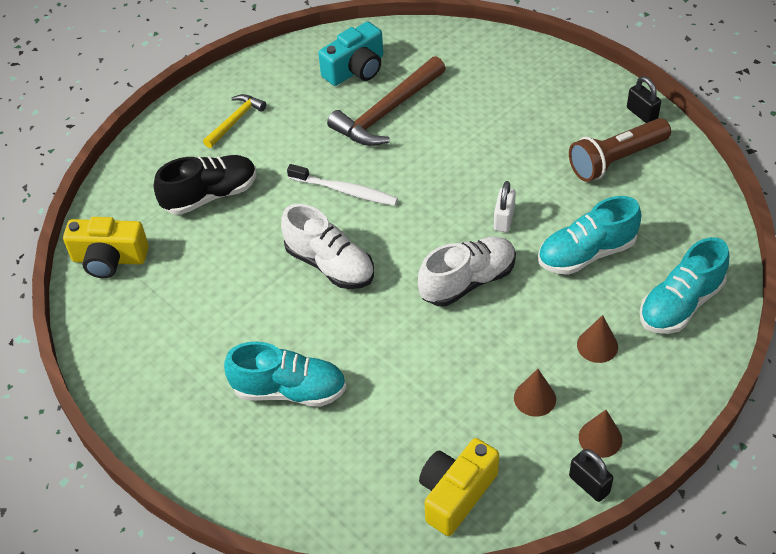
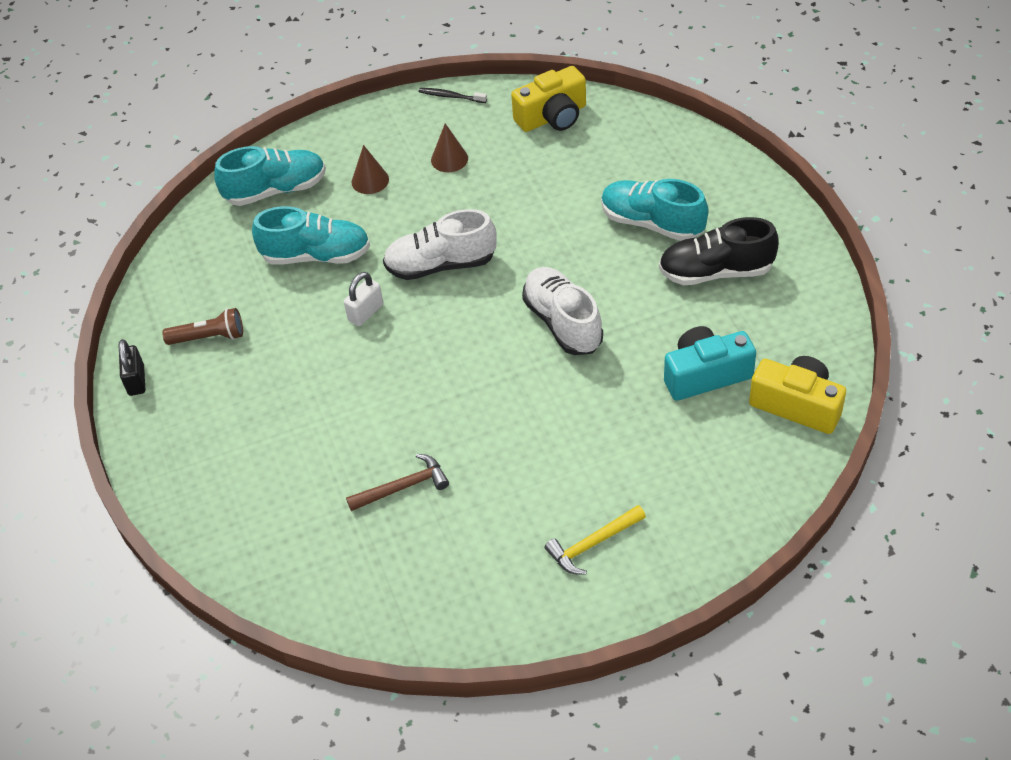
camera: 155 degrees left, 0 degrees up
(210, 195) = (660, 446): black shoe -> black shoe (715, 272)
(345, 191) = (506, 399): white toothbrush -> none
(355, 69) = (403, 570): turquoise camera -> turquoise camera (705, 375)
(387, 112) = (403, 487): brown hammer -> brown hammer, size x0.56
(589, 484) = (451, 96): black padlock -> black toothbrush
(600, 438) = (420, 120): brown cone -> none
(616, 160) = (209, 337): brown flashlight -> brown flashlight, size x0.63

